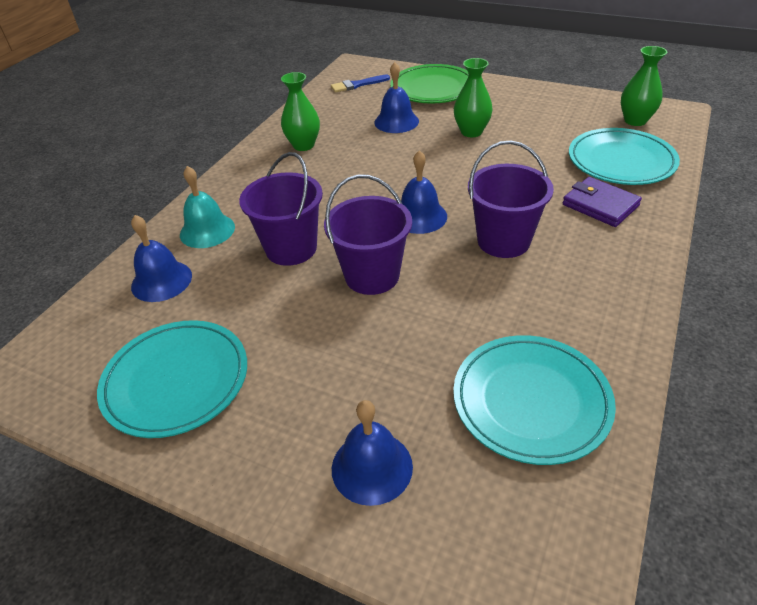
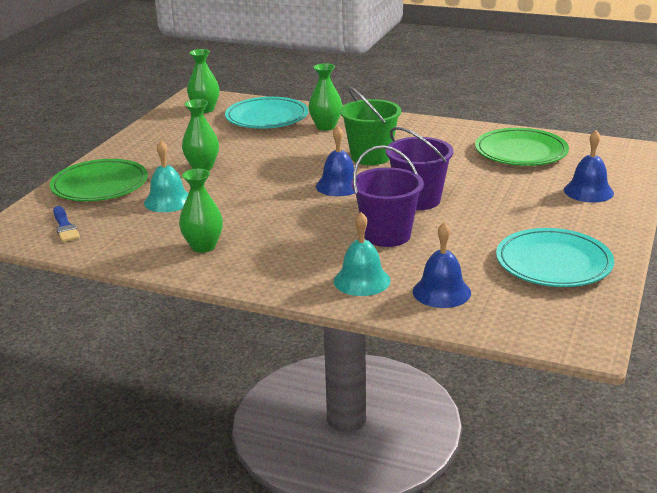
camera: 95 degrees left, 15 degrees down
(396, 121) = (168, 201): blue bell -> turquoise bell
(503, 241) = (370, 157): purple bucket -> green bucket
(531, 401) = (521, 152): turquoise plate -> green plate
(600, 205) = (326, 127): purple wallet -> green vase

